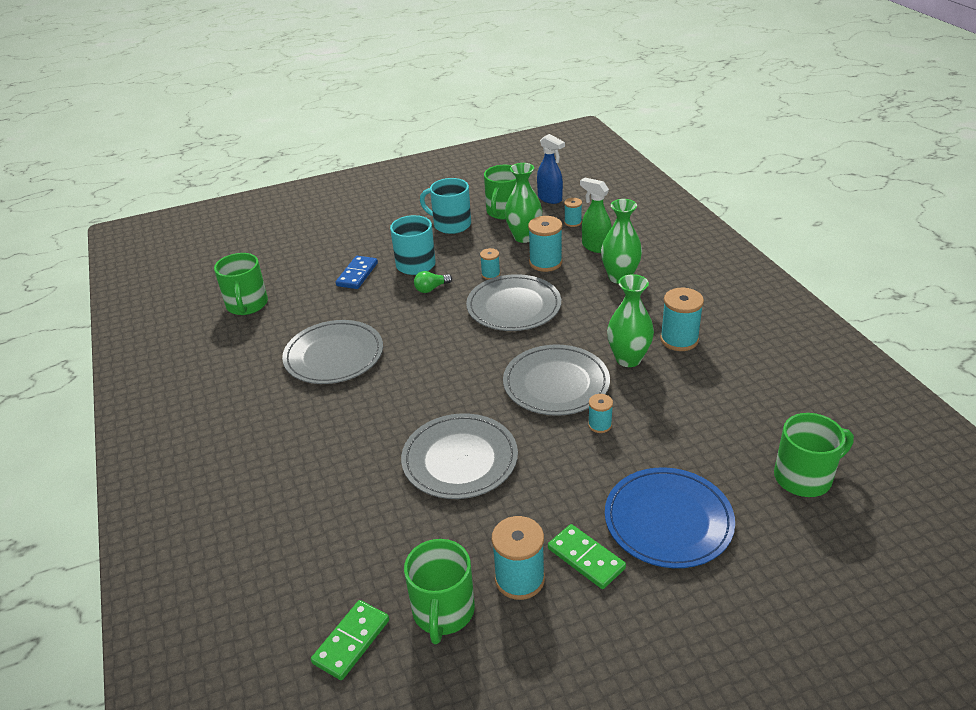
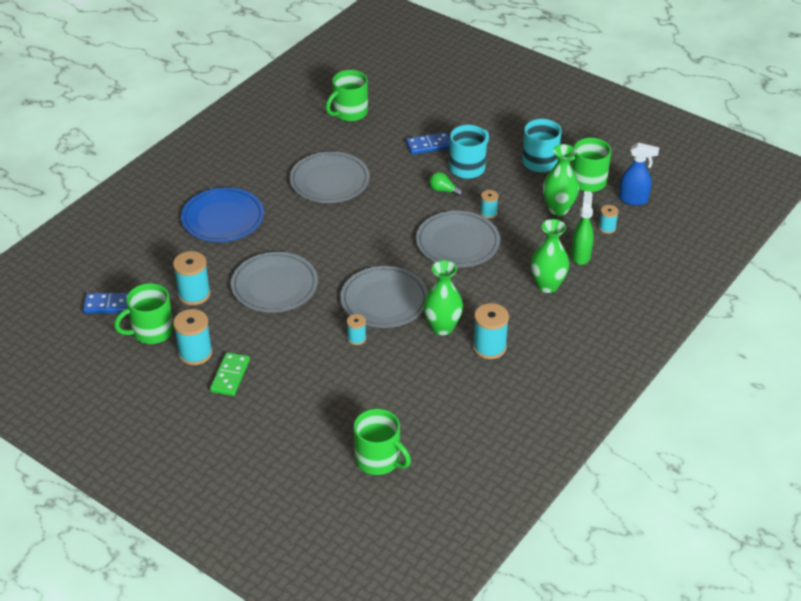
camera: 55 degrees right, 5 degrees up
(351, 641) = (109, 305): green domino -> blue domino
(545, 263) = (531, 236): turquoise spool -> turquoise spool (194, 294)
(550, 198) = (633, 200): blue spray bottle -> blue spray bottle turned 90 degrees counterclockwise
(668, 520) = (288, 403): blue plate -> blue plate (223, 218)

